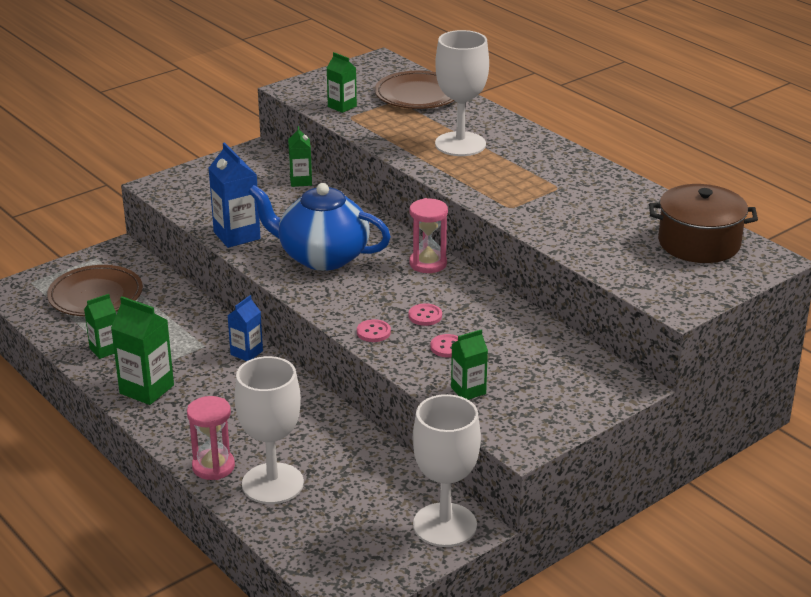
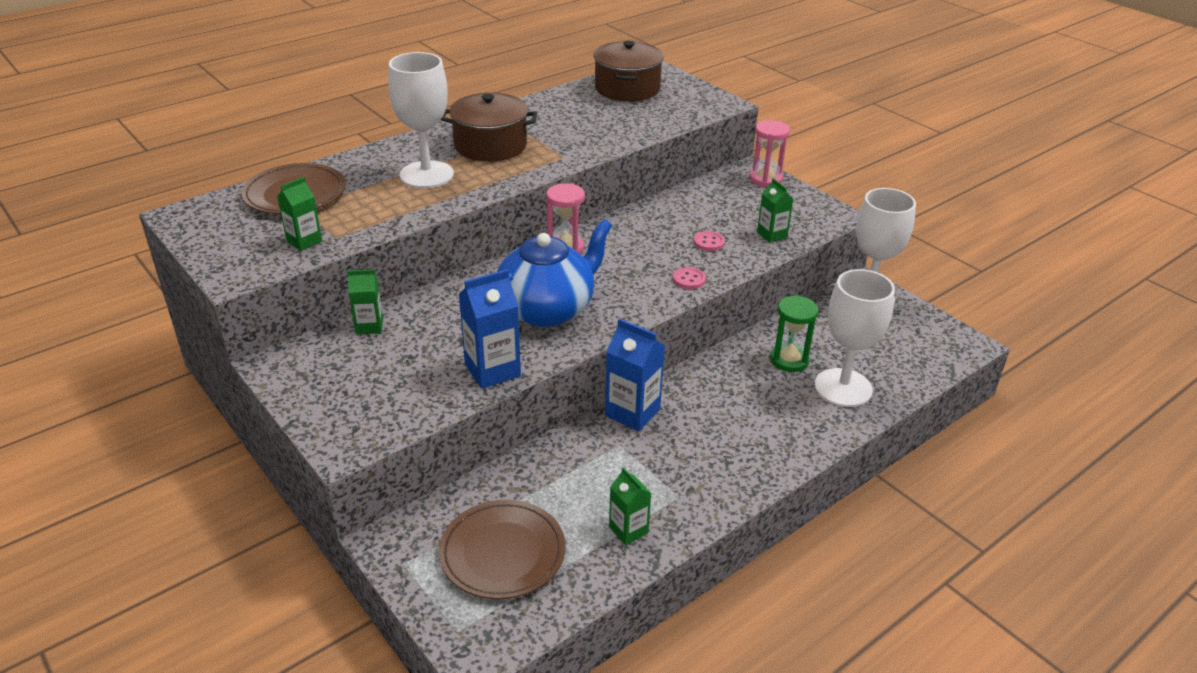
camera: 90 degrees left, 5 degrees up
(146, 389) = (706, 485): green carton -> none
(213, 467) = (828, 426): pink hourglass -> pink hourglass (765, 179)
(246, 353) = (632, 412): blue carton -> blue carton, size x1.61
(321, 451) = (789, 360): none -> green hourglass
(322, 257) = (547, 309): blue teapot -> blue teapot turned 150 degrees counterclockwise
(425, 316) = (659, 252): pink button -> none
(527, 170) = (490, 145): none -> brown pot

